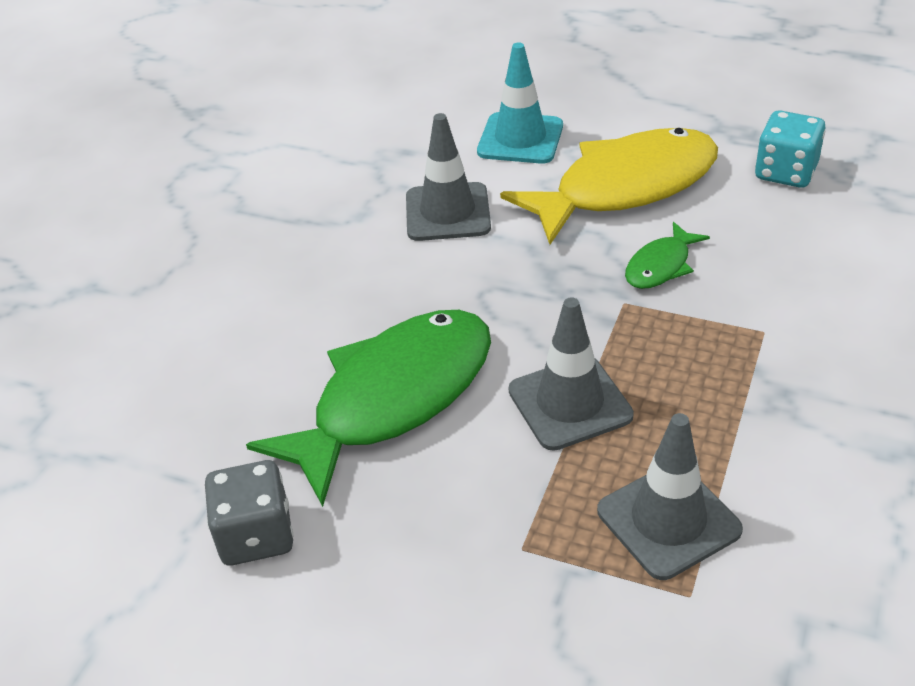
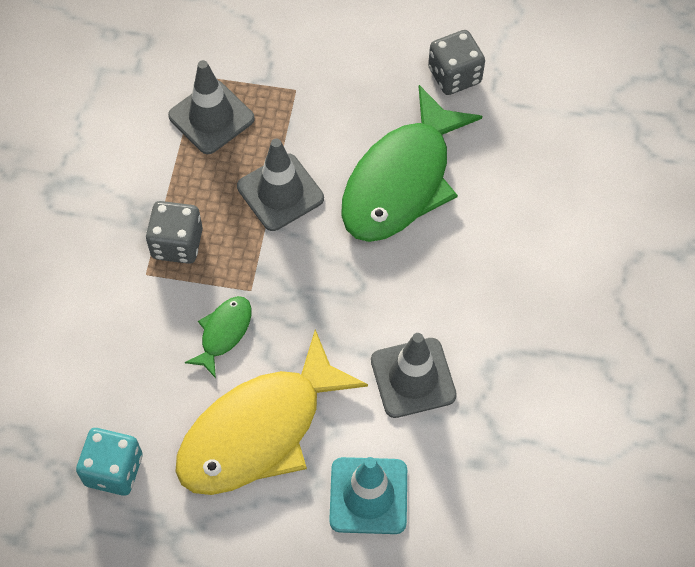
camera: 165 degrees right, 20 degrees up
(722, 359) = (177, 244): none -> grey dice

